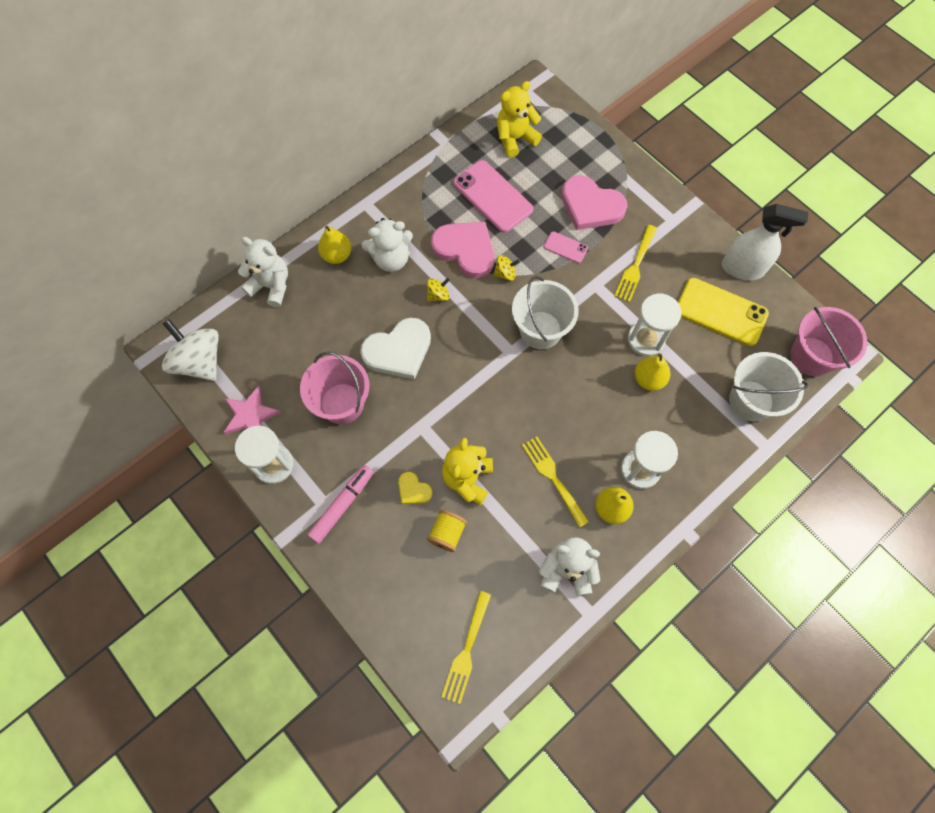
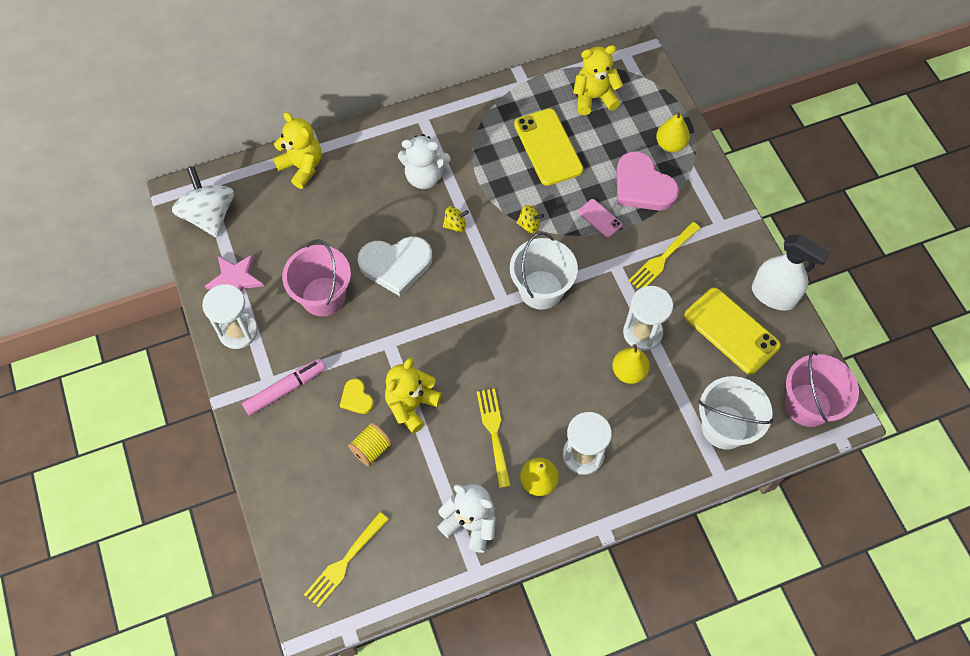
camera: 20 degrees right, 5 degrees down
(271, 286) = (302, 167): white teddy bear -> yellow teddy bear
(337, 255) = (374, 157): yellow pear -> yellow pear (670, 144)
(465, 249) = (500, 190): pink heart -> none
(492, 196) = (548, 147): pink phone -> yellow phone

